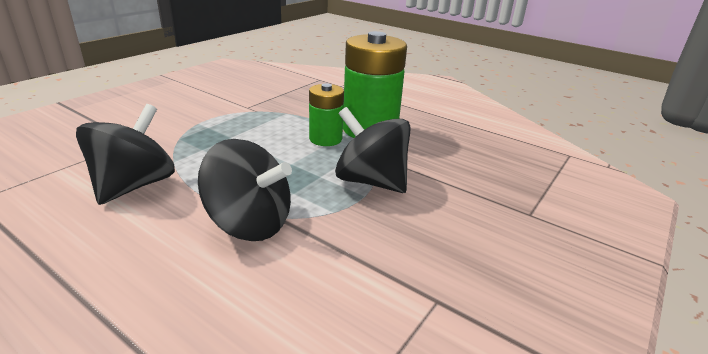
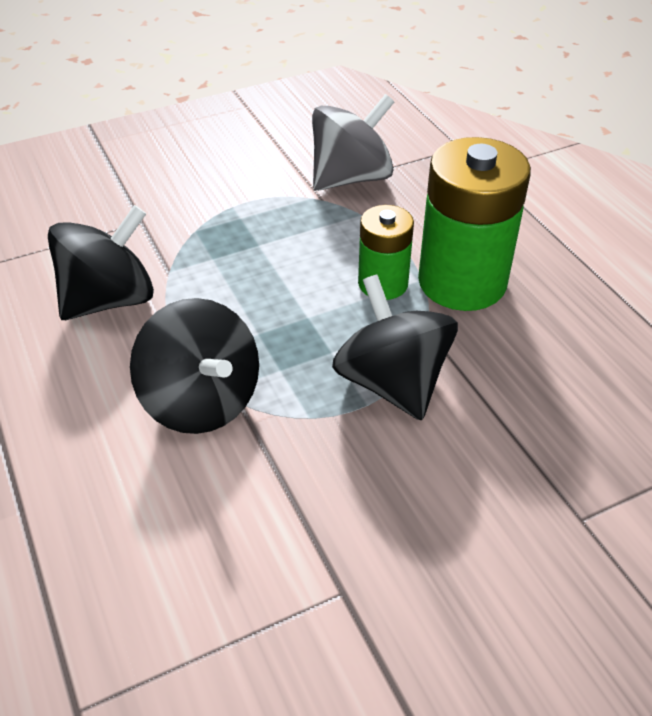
camera: 30 degrees right, 15 degrees up
(267, 99) = (351, 178): none -> grey spinning top

